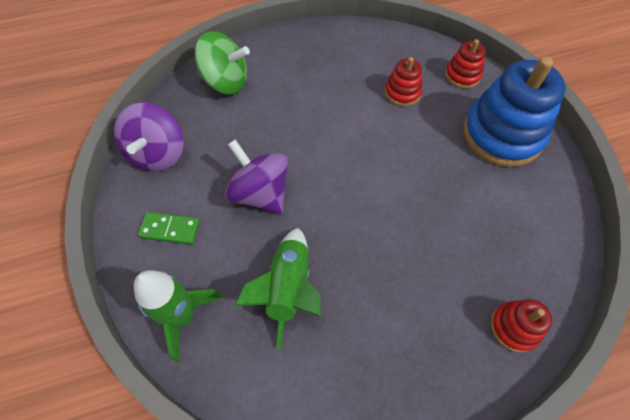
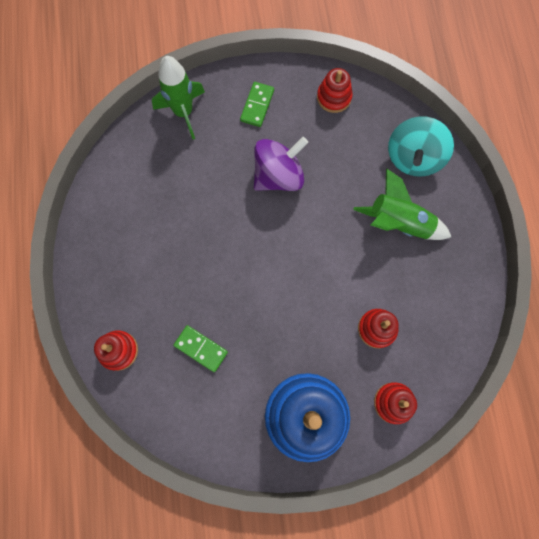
camera: 100 degrees right, 15 degrees up
(158, 154) = (334, 97): purple spinning top -> red stacking toy
(225, 82) = (413, 158): green spinning top -> turquoise spinning top
(288, 288) = (189, 186): green rocket -> green rocket (398, 223)
(476, 236) = (201, 348): none -> green domino

